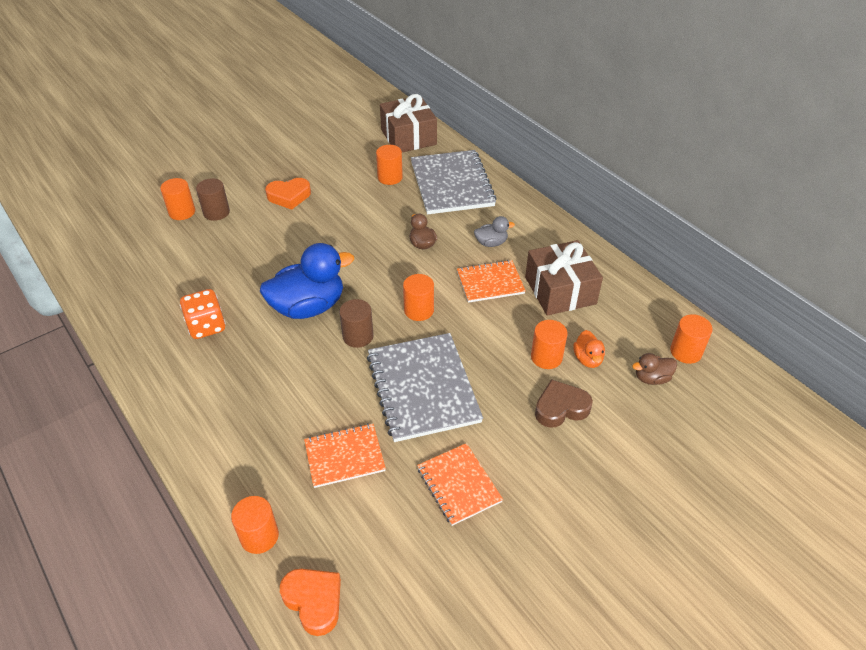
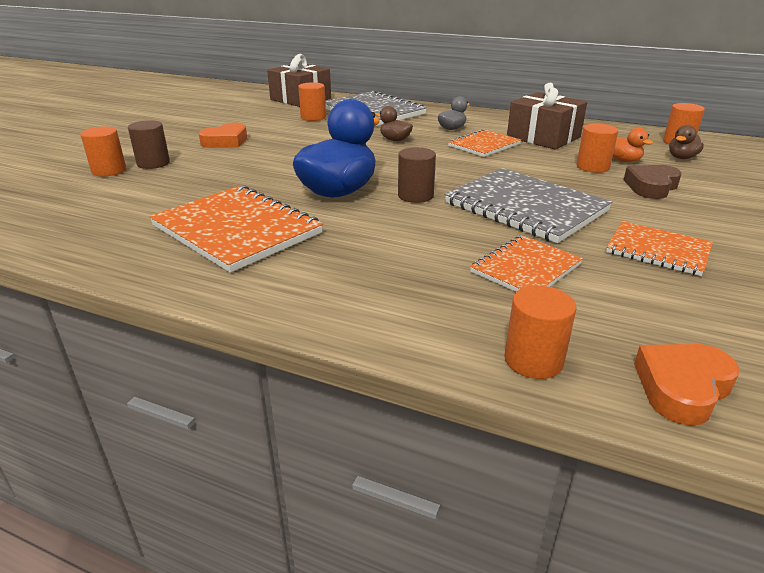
camera: 30 degrees left, 15 degrees down
(206, 326) = (236, 230): orange dice -> orange notebook
(314, 601) = (682, 388): orange heart -> orange heart turned 60 degrees counterclockwise
(419, 310) = (448, 170): orange cylinder -> none

